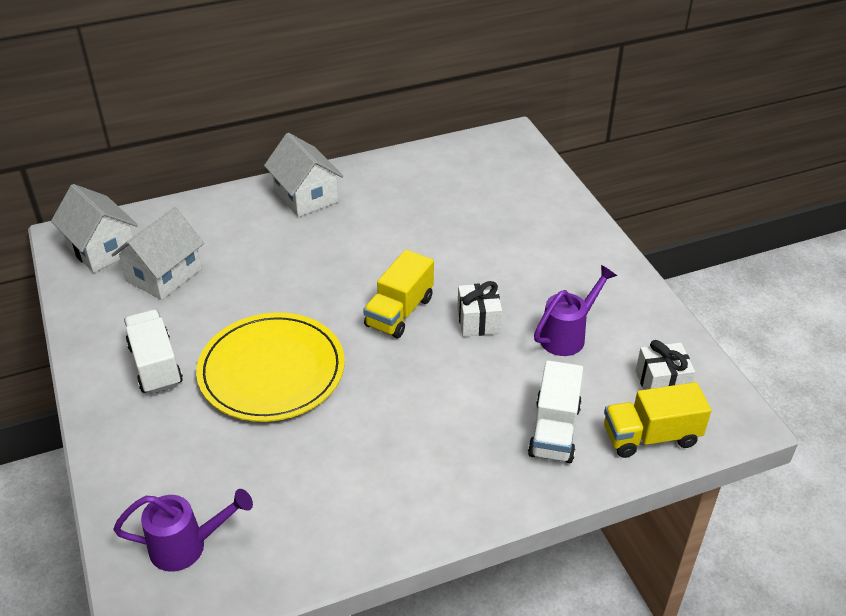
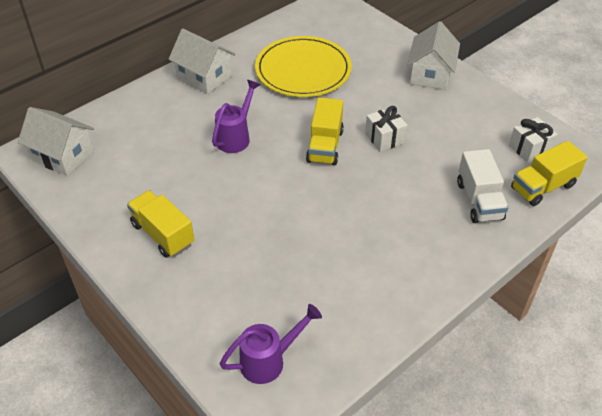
camera: 20 degrees left, 5 degrees up
(156, 365) = (163, 234): white truck -> yellow truck
(164, 275) = (127, 163): white house -> white house (430, 74)
(271, 370) = (256, 213): yellow plate -> yellow plate (303, 70)
(568, 335) = (451, 132): purple watering can -> purple watering can (236, 137)

